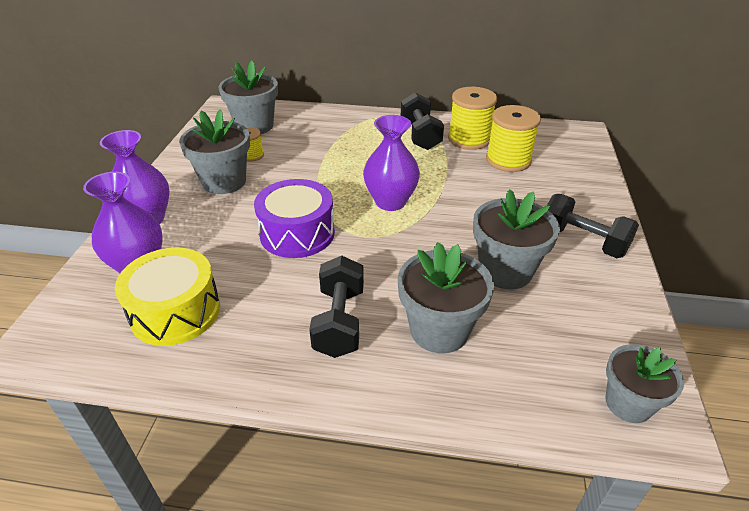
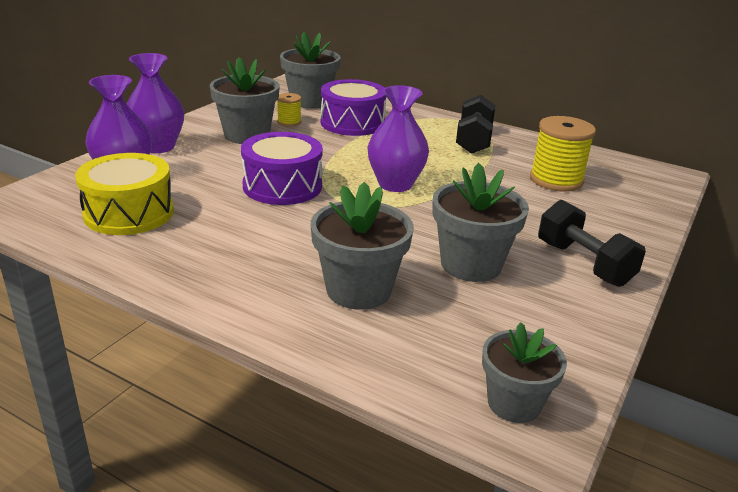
camera: 20 degrees right, 10 degrees down
(309, 142) = (352, 123): none -> purple drum
(339, 321) = (266, 258): black dumbbell -> none
(469, 139) = (526, 154): yellow spool -> none

